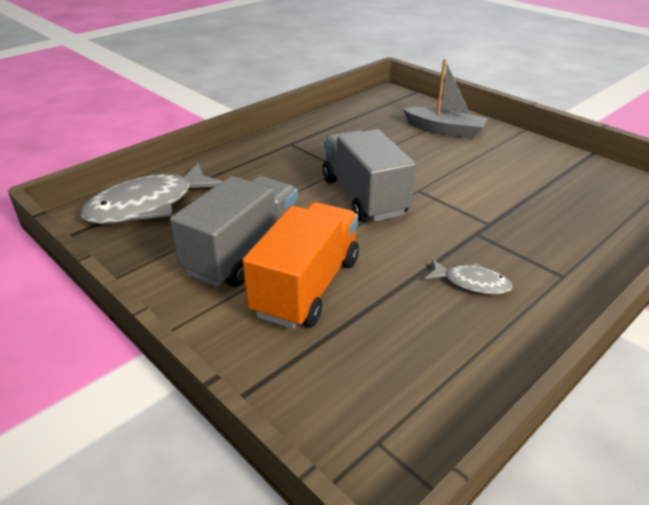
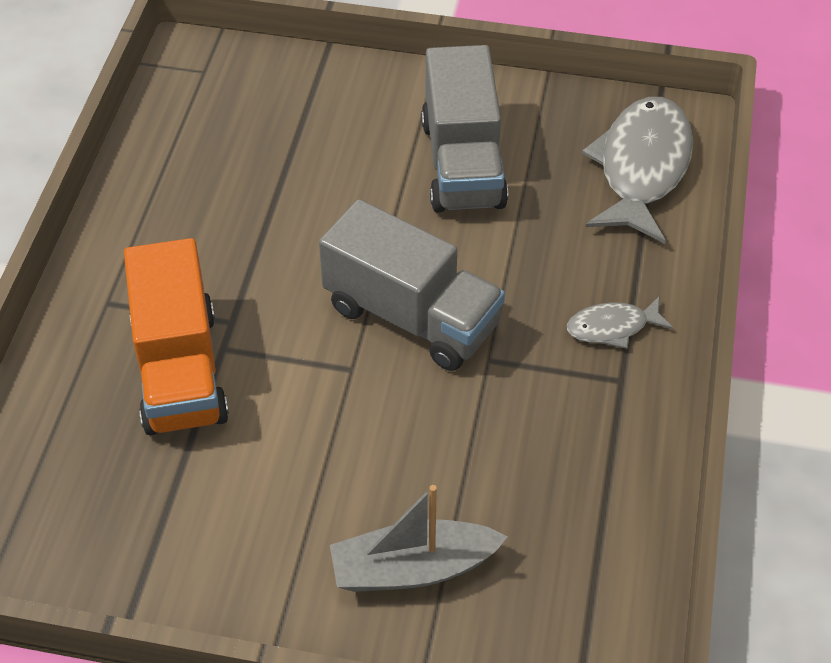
camera: 145 degrees right, 15 degrees up
(307, 287) = (361, 158): orange truck -> orange truck (180, 370)
(471, 283) = (202, 243): grey fish -> grey fish (612, 327)

